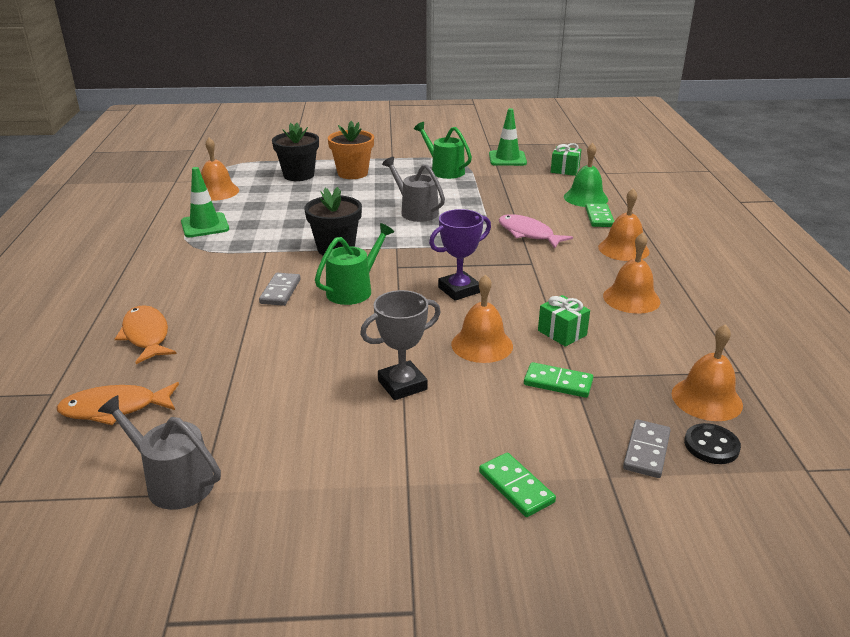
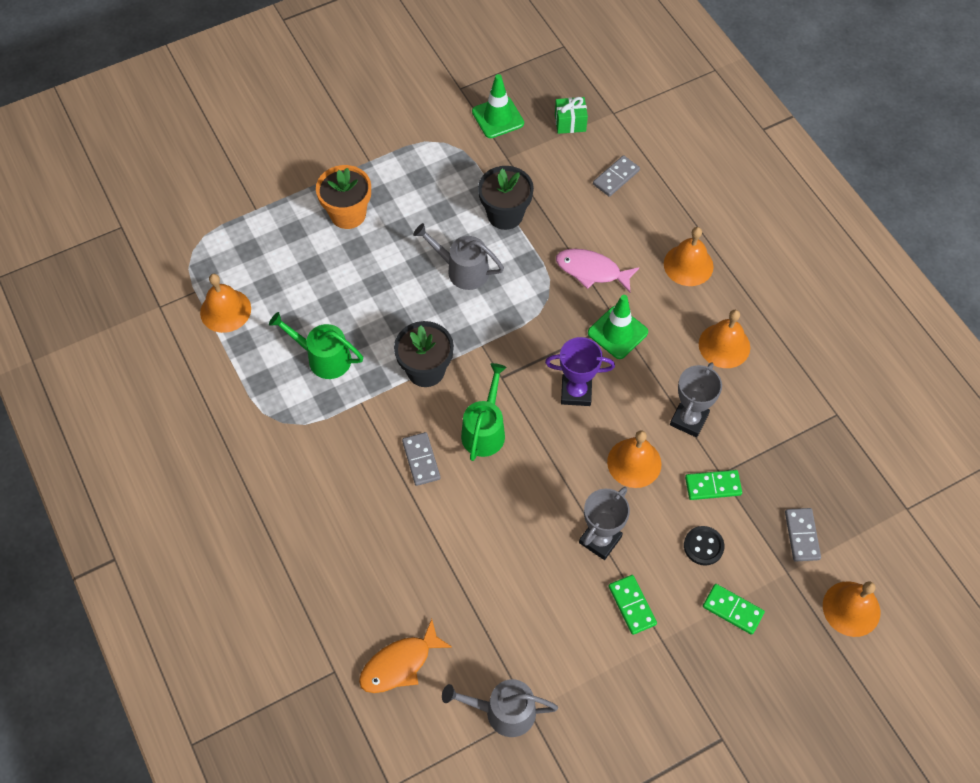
camera: 25 degrees left, 30 degrees up
(146, 335) = (351, 570): orange fish -> none
(205, 225) = (265, 381): green traffic cone -> green traffic cone (617, 332)
(298, 175) = (290, 241): black flower pot -> black flower pot (505, 215)
(444, 170) = (444, 171): green watering can -> green watering can (324, 358)
(459, 290) = (576, 392): purple trophy -> purple trophy turned 60 degrees clockwise
(562, 333) = (689, 420): green gift -> grey trophy
(585, 198) = (616, 177): green bell -> grey domino
(599, 217) = (644, 213): green domino -> green domino (632, 605)
(706, 399) = (823, 459): orange bell -> orange bell (851, 608)
(711, 446) = (841, 511): black button -> black button (703, 546)

